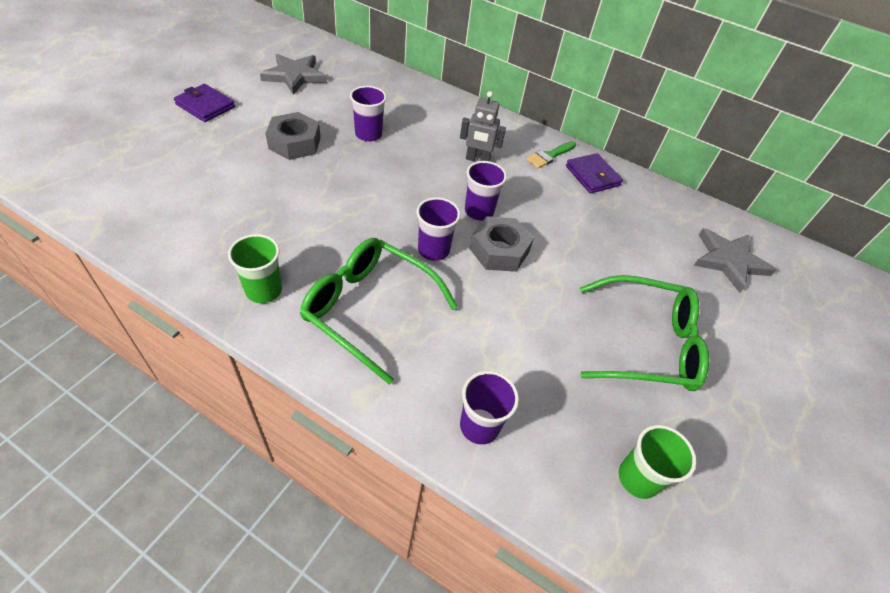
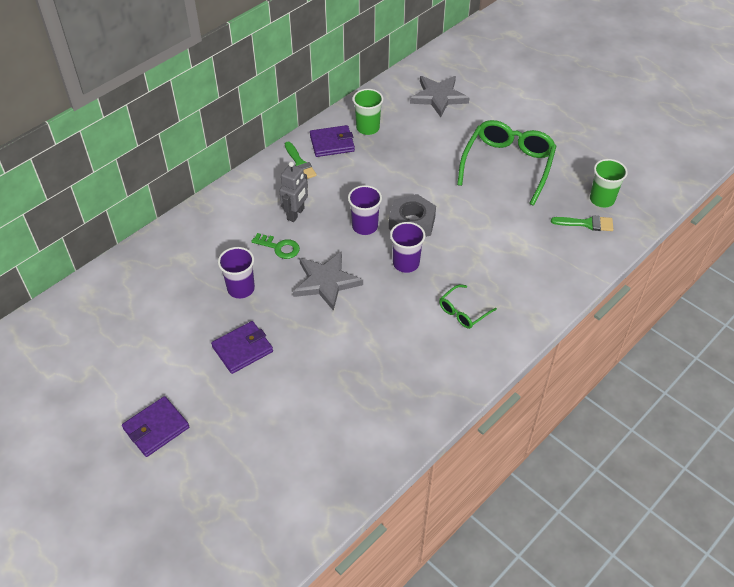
camera: 70 degrees left, 0 degrees up
(264, 290) = (437, 378): green cup -> green cup (368, 128)
(294, 76) = (115, 344): grey star -> grey star (326, 282)
(295, 143) = (242, 349): grey nut -> purple wallet
(368, 309) = (463, 312): green glasses -> green glasses, size x0.48
(428, 153) = (279, 247): none -> green key
(479, 426) = (565, 265): purple cup -> none
(575, 455) = (586, 223): none -> green brush

